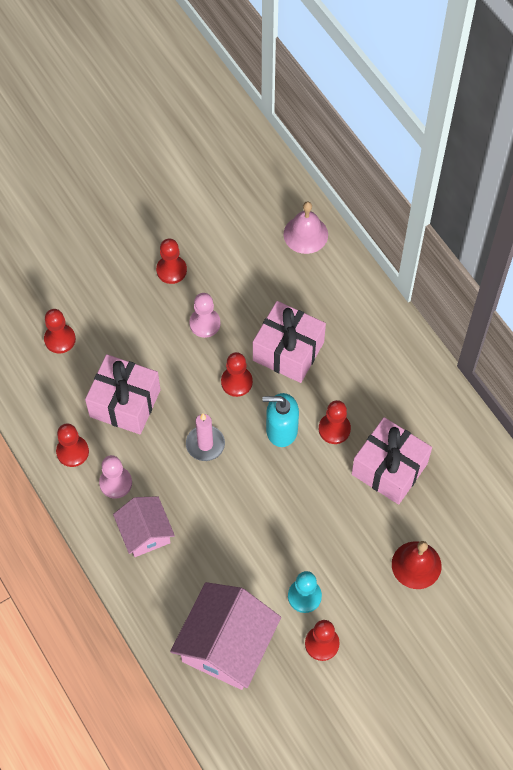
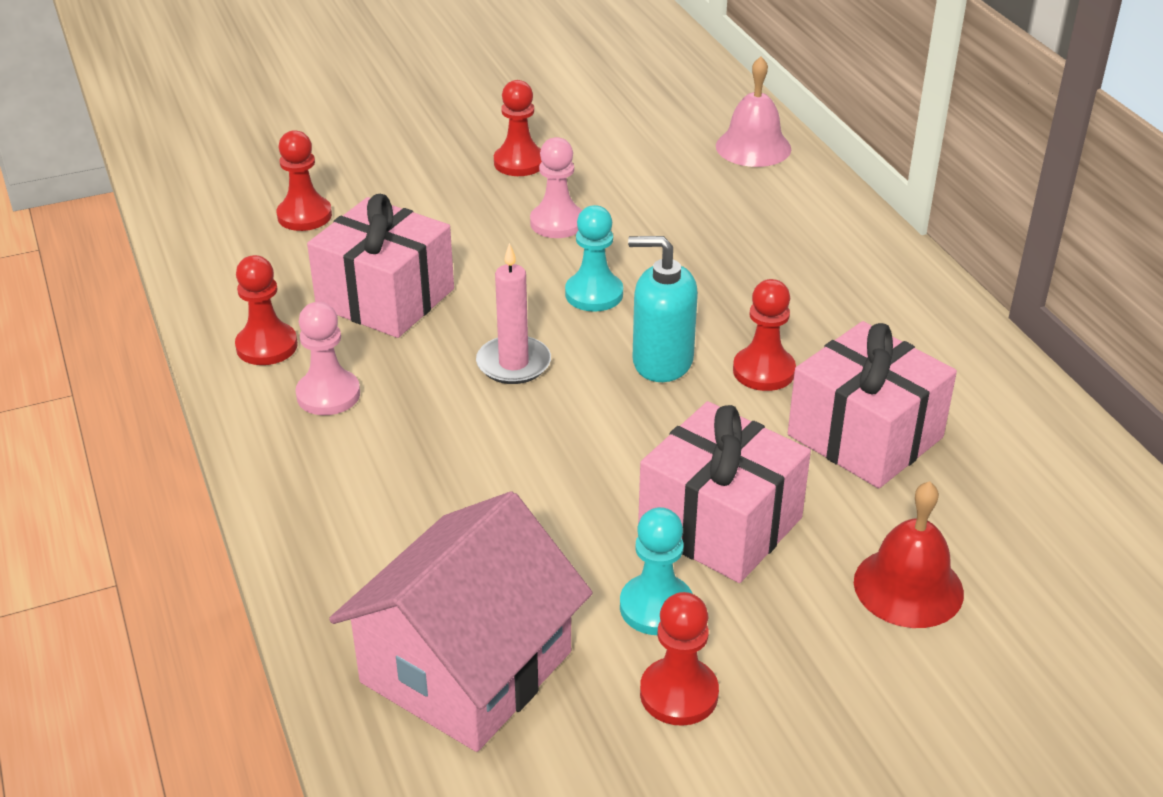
camera: 10 degrees right, 25 degrees down
(145, 532) = (358, 469): pink house -> none
(236, 382) = (594, 294): red pawn -> turquoise pawn
(288, 351) = (696, 268): pink gift -> pink gift (720, 524)

